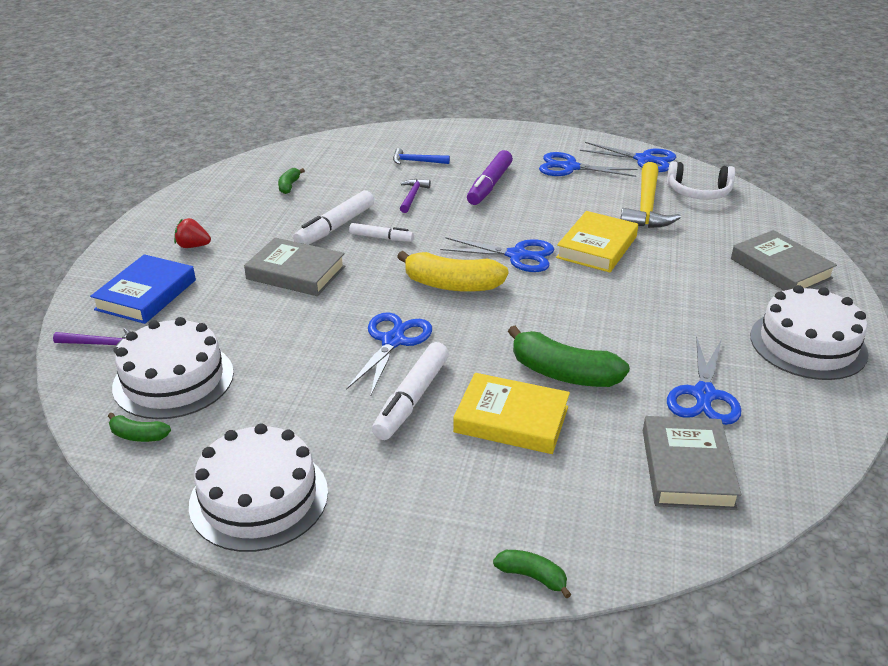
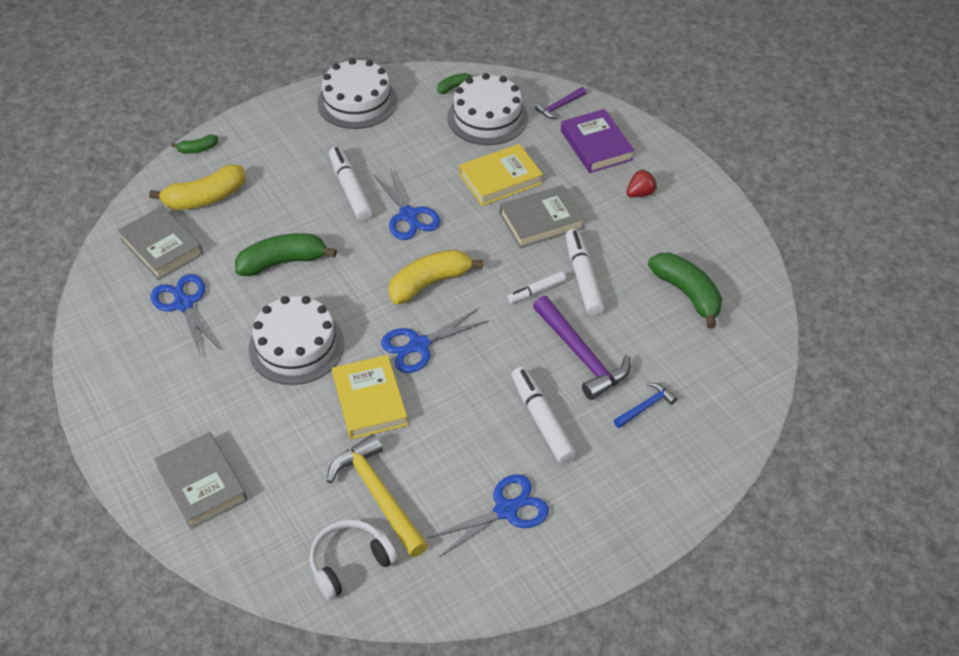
camera: 135 degrees right, 15 degrees up
(146, 295) = (596, 145): blue book -> purple book
(289, 186) = (687, 294): green banana -> green banana, size x2.00
(412, 196) = (581, 355): purple hammer -> purple hammer, size x1.91
(489, 185) = (542, 420): purple marker -> white marker
(511, 419) = (283, 213): yellow book -> yellow book (500, 179)
(584, 495) = (205, 198): none -> yellow banana
(643, 159) = (452, 588): blue scissors -> none
(780, 268) = (202, 483): grey book -> grey book turned 45 degrees clockwise
(808, 344) = (137, 400): white cake -> white cake (296, 346)

